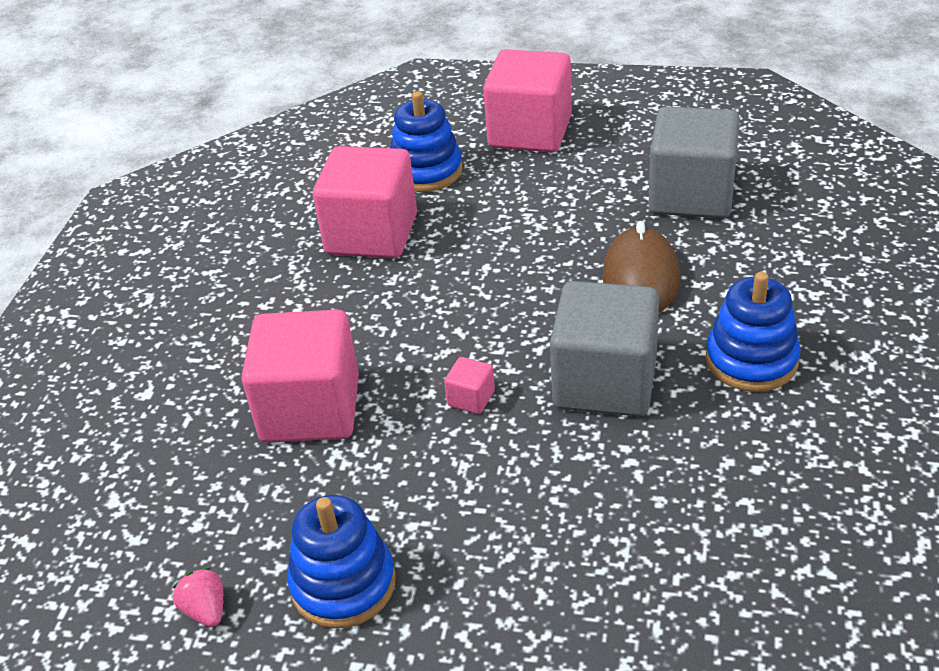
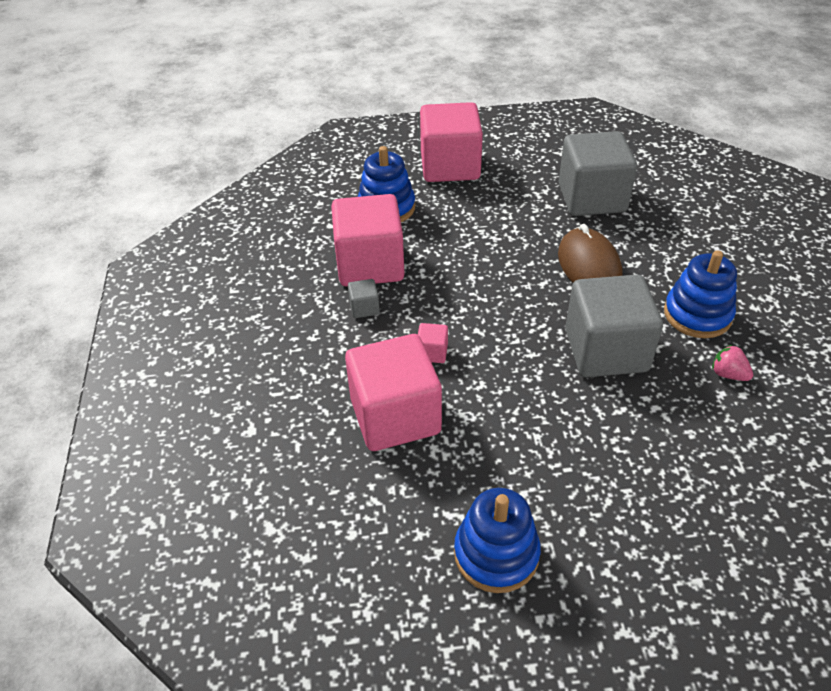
camera: 20 degrees left, 5 degrees up
(206, 610) = (397, 603): pink strawberry -> pink strawberry (728, 374)
(339, 282) = (364, 308): none -> grey cube
(471, 398) = (515, 382): pink cube -> pink cube (432, 352)

